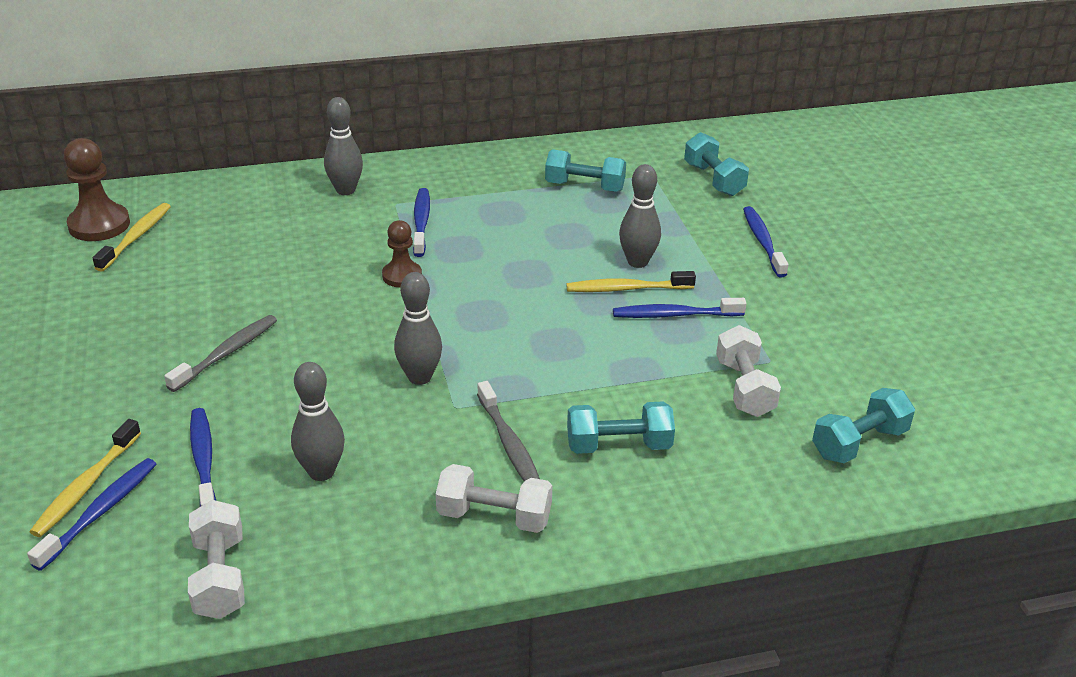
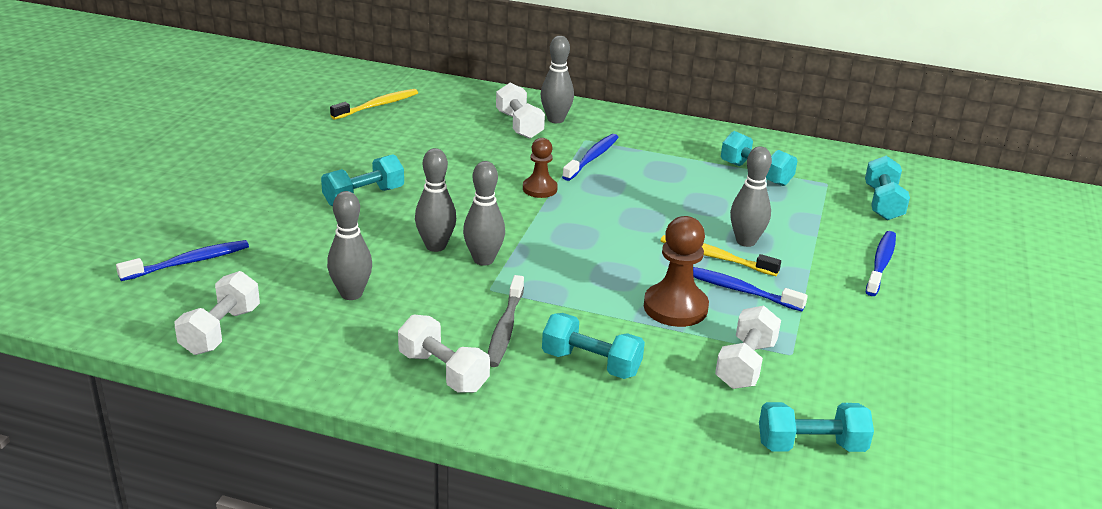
camera: 30 degrees right, 5 degrees down
(86, 486) = (196, 243): yellow toothbrush -> none
(99, 225) = (361, 91): brown pawn -> brown pawn (675, 307)
(203, 461) = (282, 257): blue toothbrush -> none
(226, 353) = (364, 196): grey toothbrush -> turquoise dumbbell
(314, 209) = (519, 125): none -> white dumbbell
(357, 381) = (435, 246): none -> grey bowling pin

